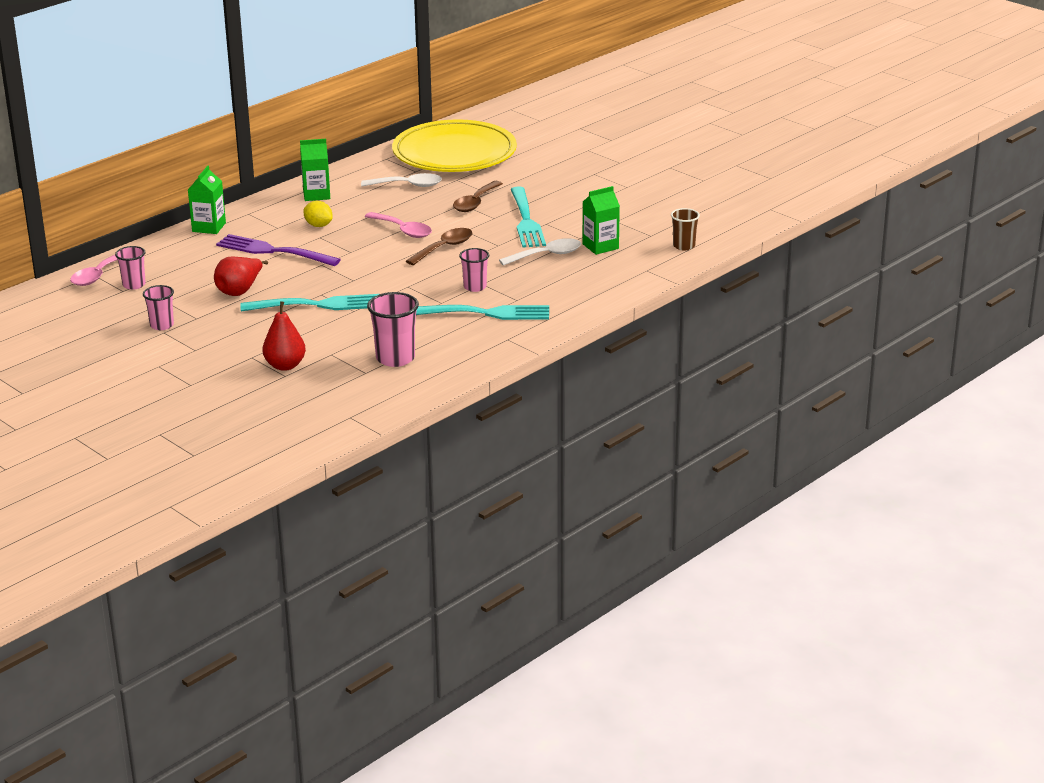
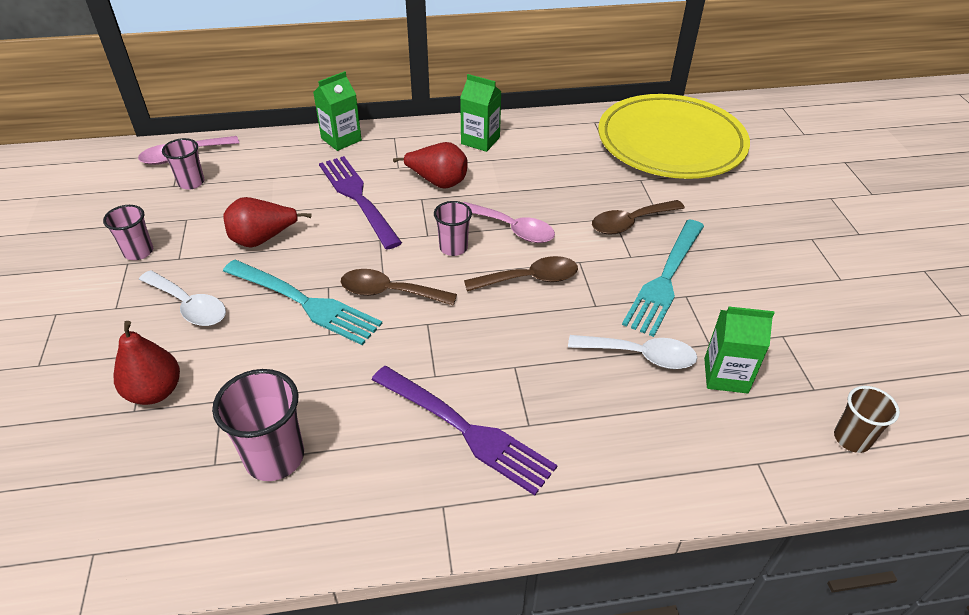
camera: 35 degrees right, 15 degrees up
(318, 225) = (438, 182): yellow lemon -> red pear
(364, 283) = (389, 292): none -> brown spoon
(403, 230) = (513, 229): pink spoon -> pink spoon turned 45 degrees counterclockwise
(408, 185) = (581, 166): white spoon -> white spoon (189, 306)
(475, 287) = (500, 369): pink cup -> pink cup (453, 248)
(484, 313) = (464, 429): turquoise fork -> purple fork

